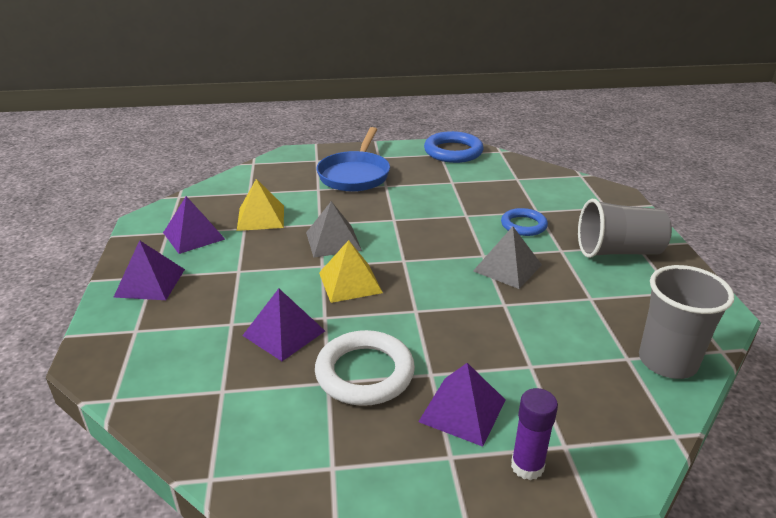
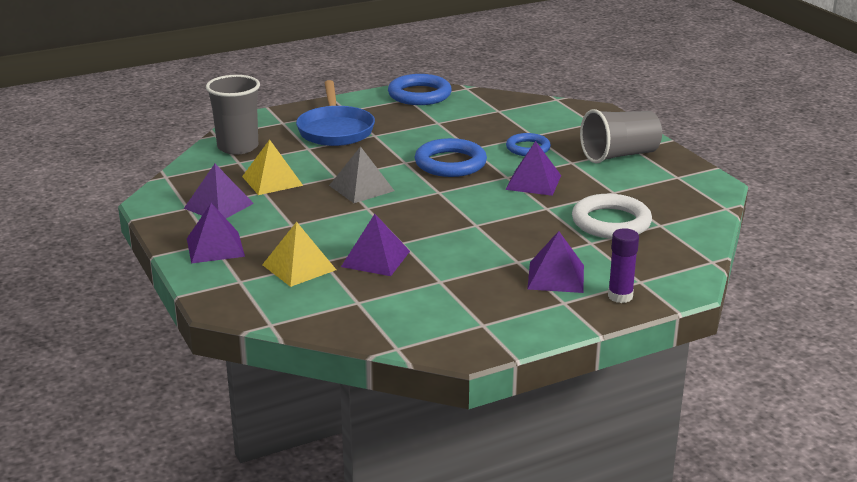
camera: 20 degrees left, 5 degrees down
(350, 282) = (403, 215): yellow pyramid -> yellow pyramid (299, 267)
(365, 373) = (465, 270): white ring -> white ring (611, 222)
(436, 229) = (450, 163): none -> blue ring
(507, 267) = (533, 182): grey pyramid -> purple pyramid
(667, 361) = (690, 221): grey cup -> grey cup (238, 147)

